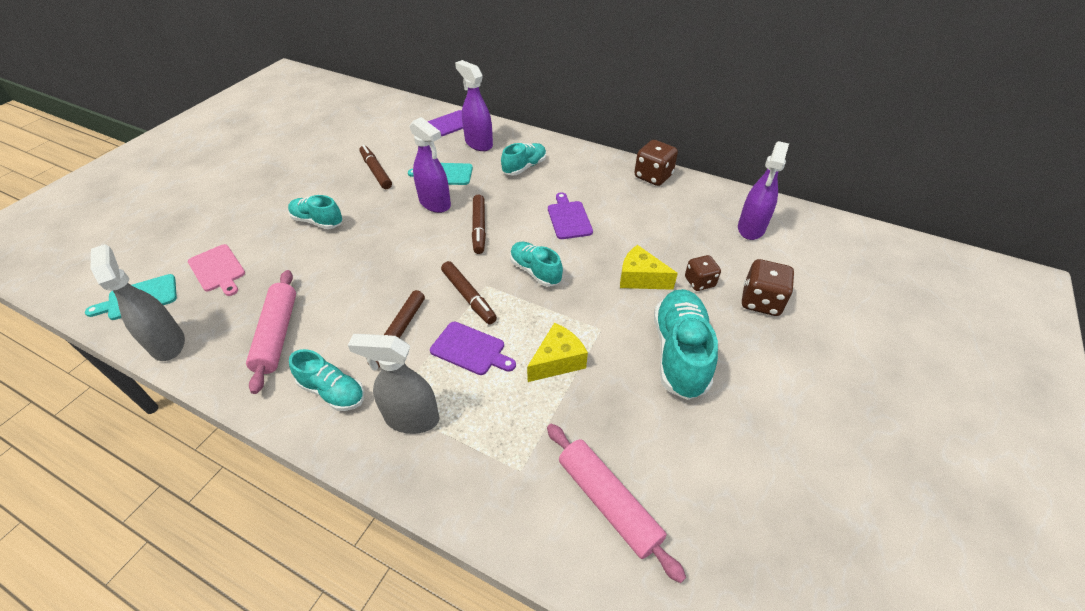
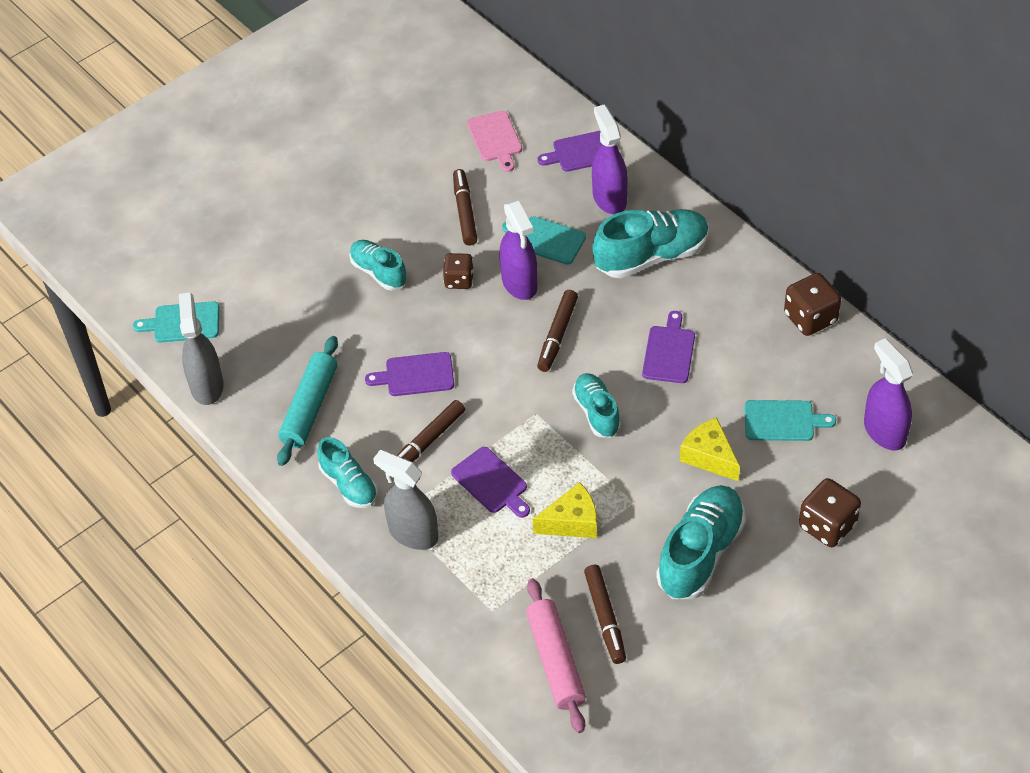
camera: 25 degrees right, 5 degrees up
(218, 269) = (263, 309): pink cutting board -> pink cutting board (495, 139)
(277, 334) = (310, 407): pink rolling pin -> turquoise rolling pin
(371, 284) = (416, 375): none -> purple cutting board
(468, 297) = (512, 422): brown marker -> brown marker (605, 618)
(524, 167) = (651, 256): turquoise shoe -> turquoise shoe, size x1.65
(677, 240) = (782, 421): none -> turquoise cutting board
(699, 282) = (773, 482): brown dice -> brown dice (459, 280)
(751, 228) = (884, 431): purple spray bottle -> purple spray bottle turned 105 degrees clockwise

